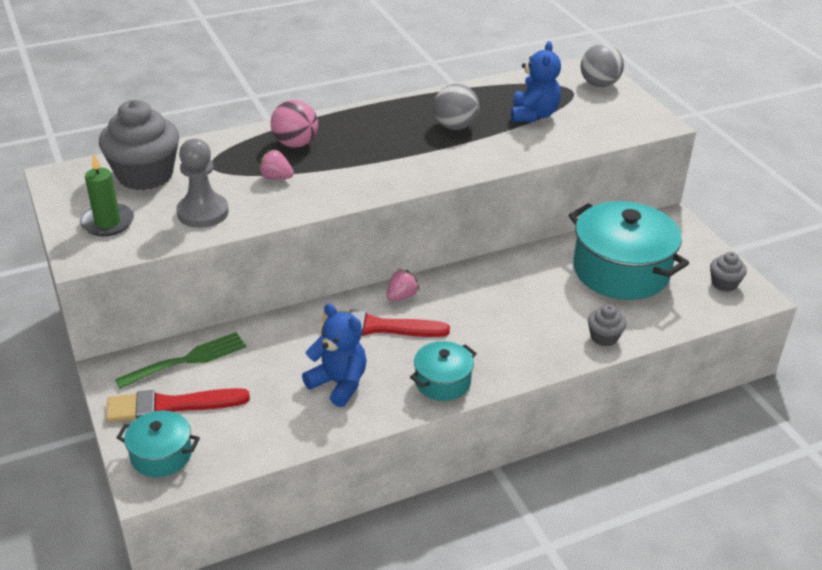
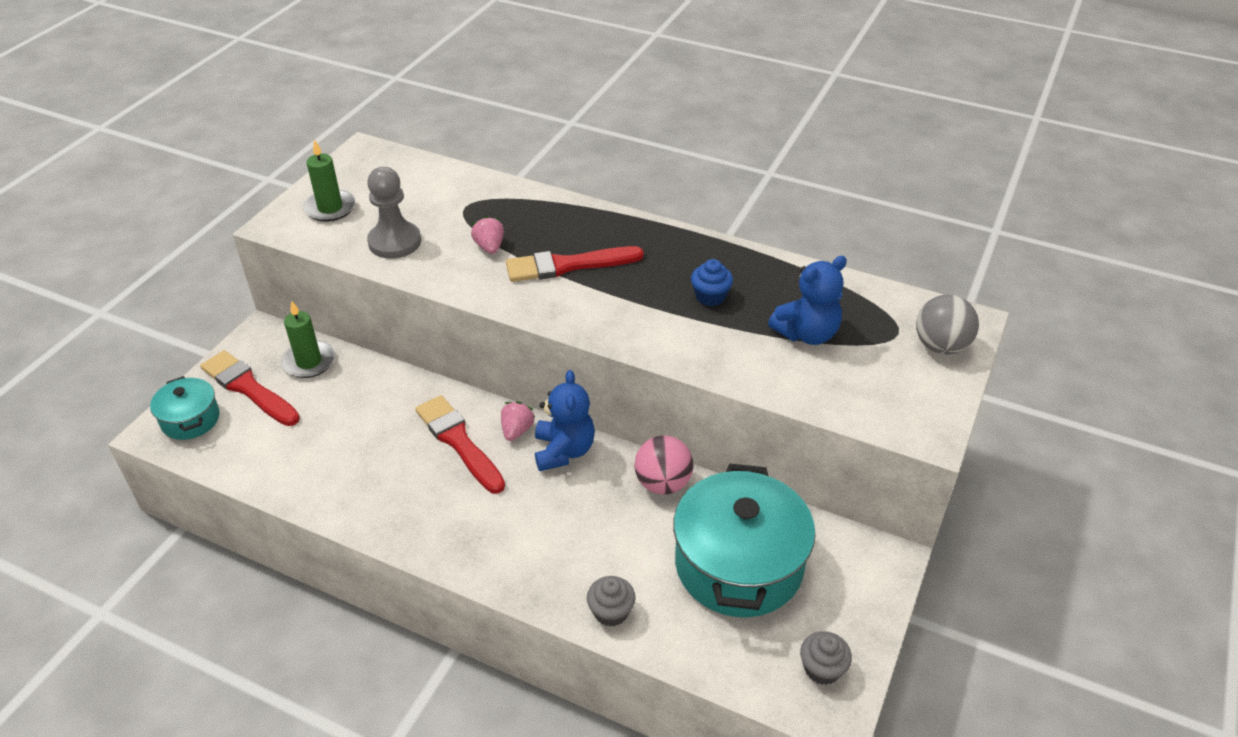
camera: 50 degrees right, 5 degrees up
(145, 175) = (413, 185): grey cupcake -> none
(187, 360) = (309, 362): green fork -> green candle
(295, 144) = (554, 226): pink ball -> pink ball (663, 483)
(339, 383) = (360, 464): blue teddy bear -> blue teddy bear (564, 451)
(345, 158) = (567, 265): none -> red brush
(401, 296) = (517, 430): pink strawberry -> pink strawberry turned 75 degrees counterclockwise
(442, 382) = (425, 529): turquoise pot -> none
(455, 126) = (710, 296): grey ball -> blue cupcake

